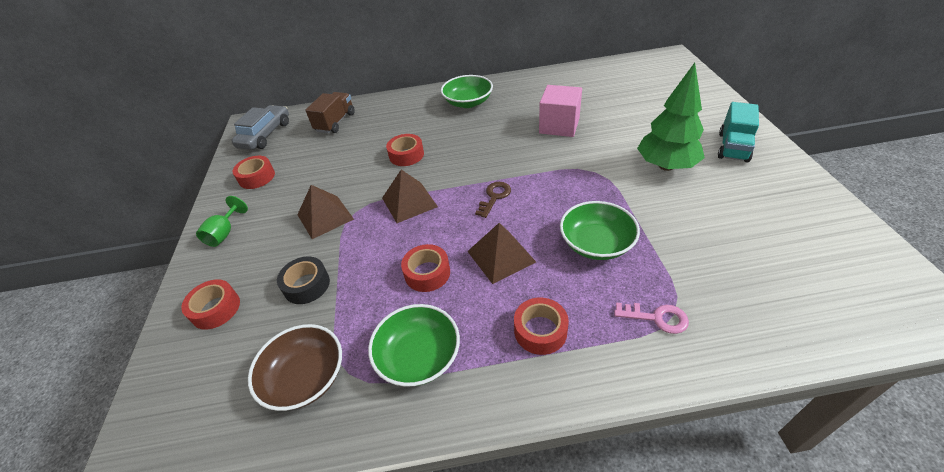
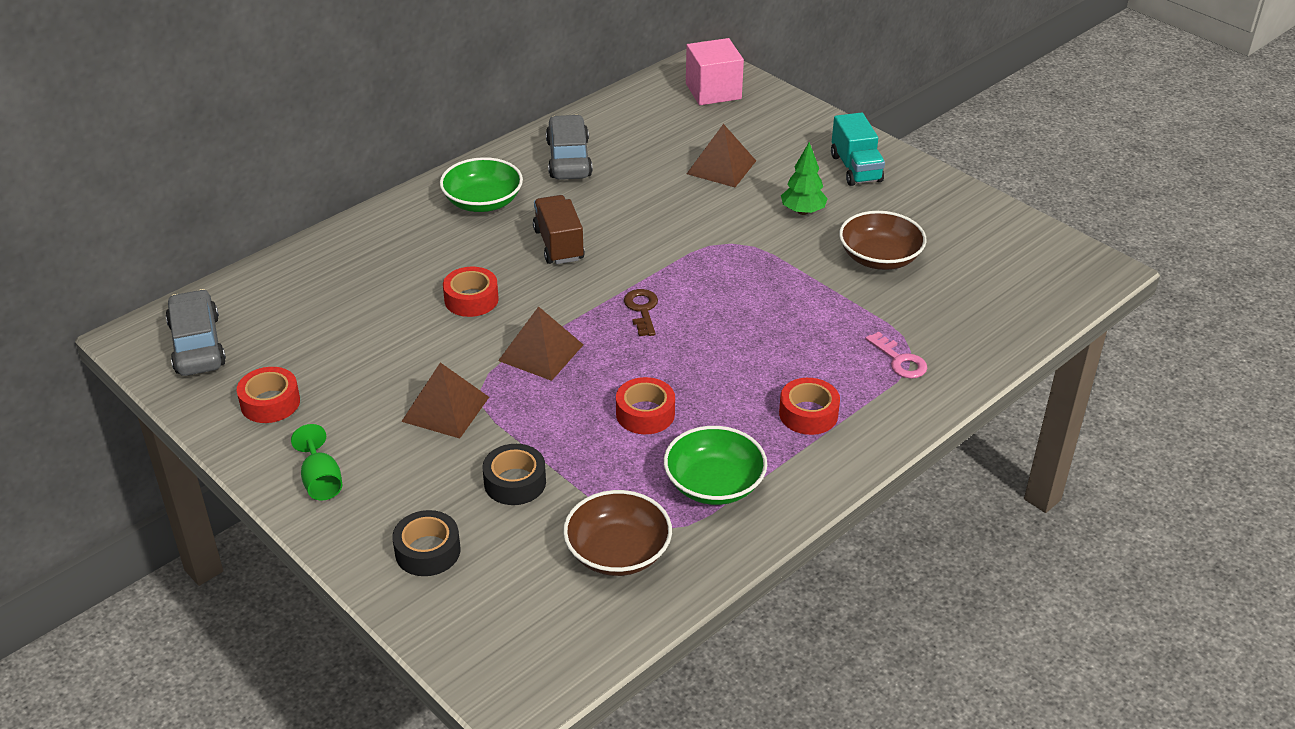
camera: 40 degrees left, 5 degrees down
(216, 309) = (427, 551): red tape -> black tape
(335, 122) = (300, 290): brown truck -> brown truck (558, 245)
(501, 256) = (709, 367): brown pyramid -> brown pyramid (721, 167)
(537, 91) = (569, 159): none -> grey car
(559, 125) = (641, 199): pink cube -> pink cube (713, 91)
(596, 243) = (795, 317): green bowl -> none
(657, 318) = (900, 360): pink key -> pink key turned 75 degrees clockwise
(666, 166) = (802, 211): green tree -> green tree, size x0.59
(703, 220) = (879, 258): none -> brown bowl

